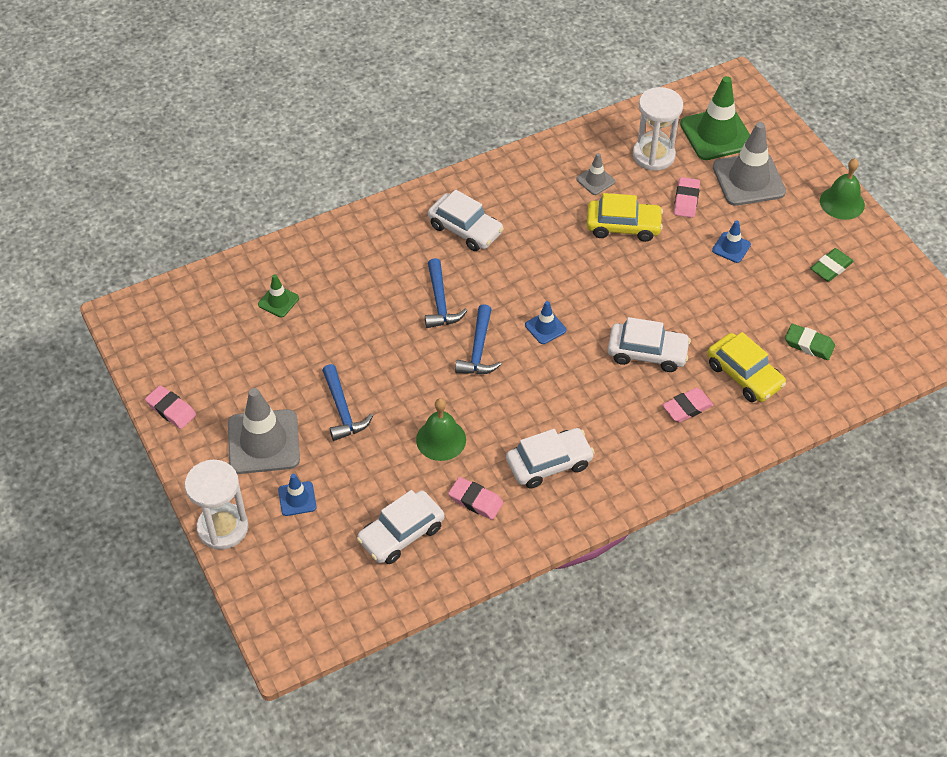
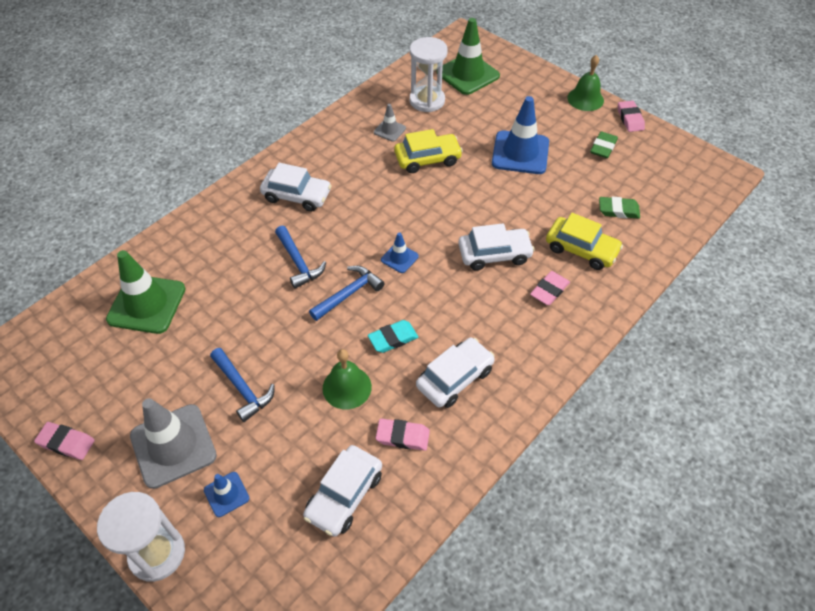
camera: 20 degrees left, 0 degrees up
(278, 301) = (146, 304): green traffic cone -> green traffic cone, size x2.04
(478, 349) = (348, 294): blue hammer -> blue hammer turned 120 degrees counterclockwise
(504, 407) = (393, 338): none -> turquoise eraser
(686, 200) = (468, 127): pink eraser -> pink eraser (630, 119)
(731, 247) = (520, 153): blue traffic cone -> blue traffic cone, size x2.04
(748, 179) = (508, 100): grey traffic cone -> none

